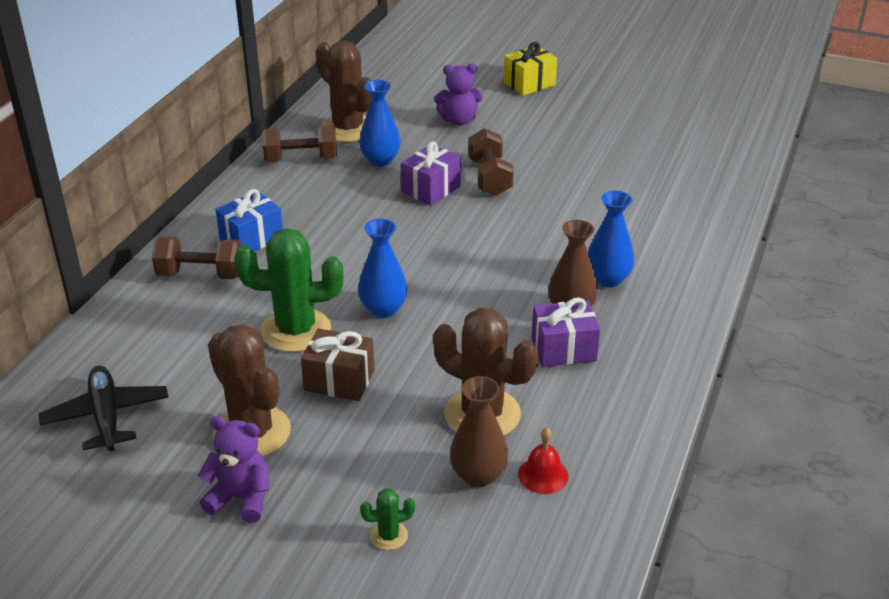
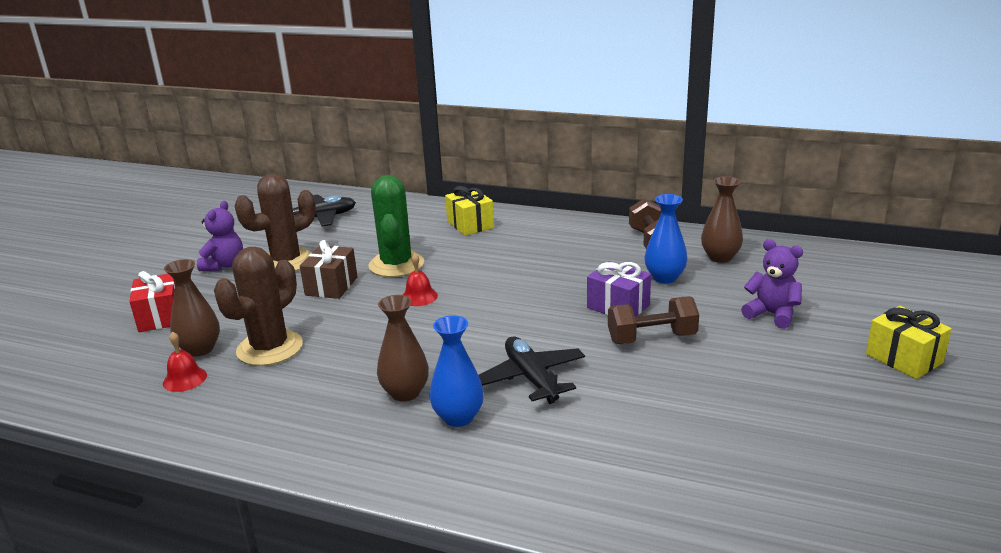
camera: 90 degrees right, 10 degrees down
(201, 275) = (470, 225): brown dumbbell -> yellow gift
(251, 239) = (520, 236): blue gift -> none
(348, 129) = (720, 257): brown cactus -> brown vase
(383, 309) = (419, 296): blue vase -> red bell
(389, 536) = (160, 317): green cactus -> red gift
(459, 120) = (772, 314): purple teddy bear -> purple teddy bear turned 135 degrees clockwise
(549, 240) = (531, 378): none -> black plane
(563, 349) = (344, 388): purple gift -> none

